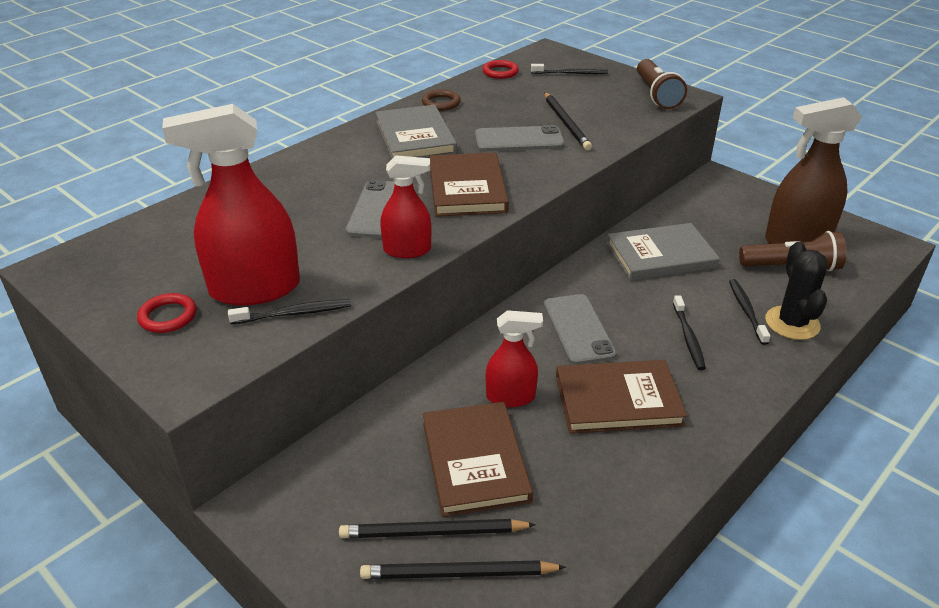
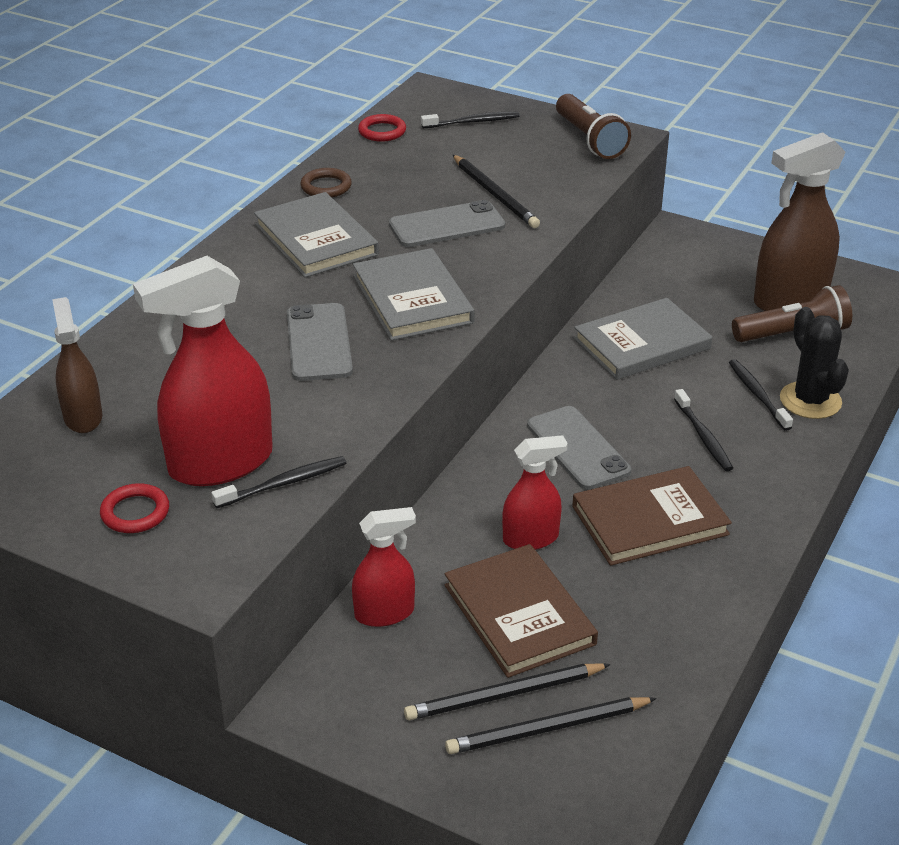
camera: 15 degrees left, 0 degrees up
(175, 237) = (83, 417): none -> brown spray bottle
(407, 250) = (377, 387): red spray bottle -> red spray bottle (384, 613)
(467, 188) = (412, 299): brown book -> grey book

